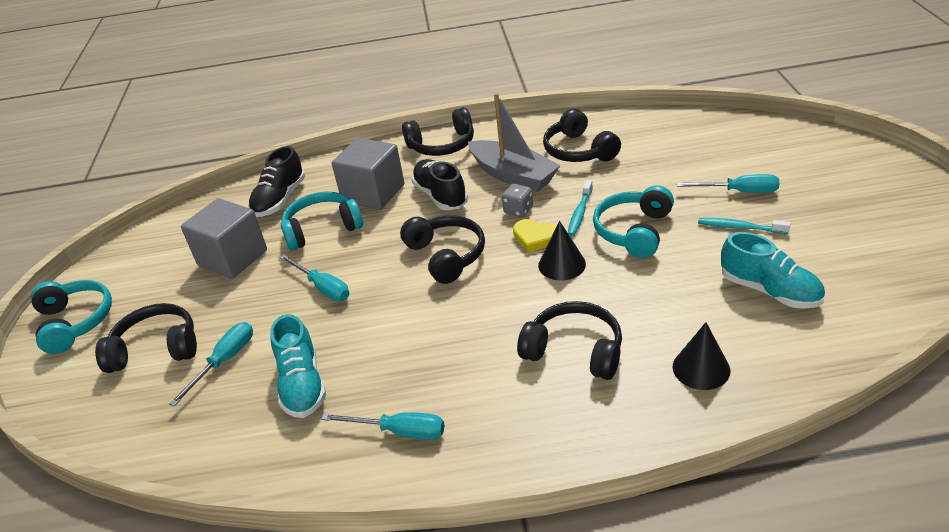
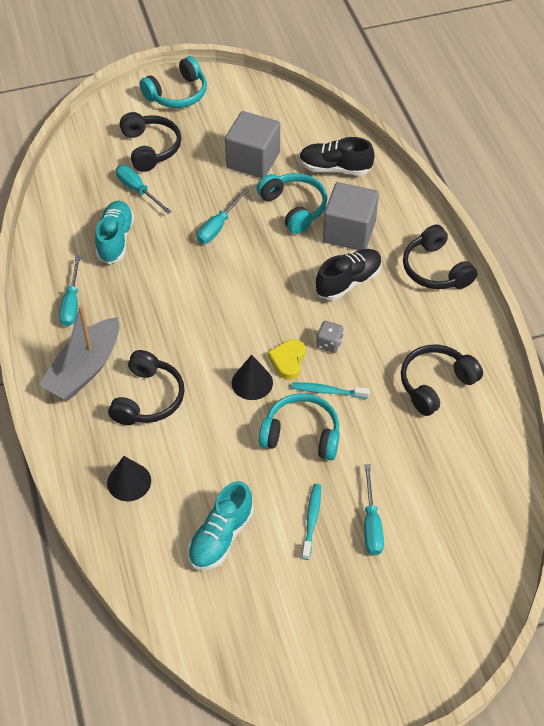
camera: 75 degrees right, 15 degrees up
(224, 361) = (138, 190): turquoise screwdriver -> turquoise screwdriver turned 150 degrees counterclockwise
(302, 384) = (115, 239): turquoise shoe -> turquoise shoe turned 120 degrees clockwise
(446, 256) = (261, 300): black headphones -> none
(513, 175) = (386, 333): grey boat -> grey boat (85, 369)

